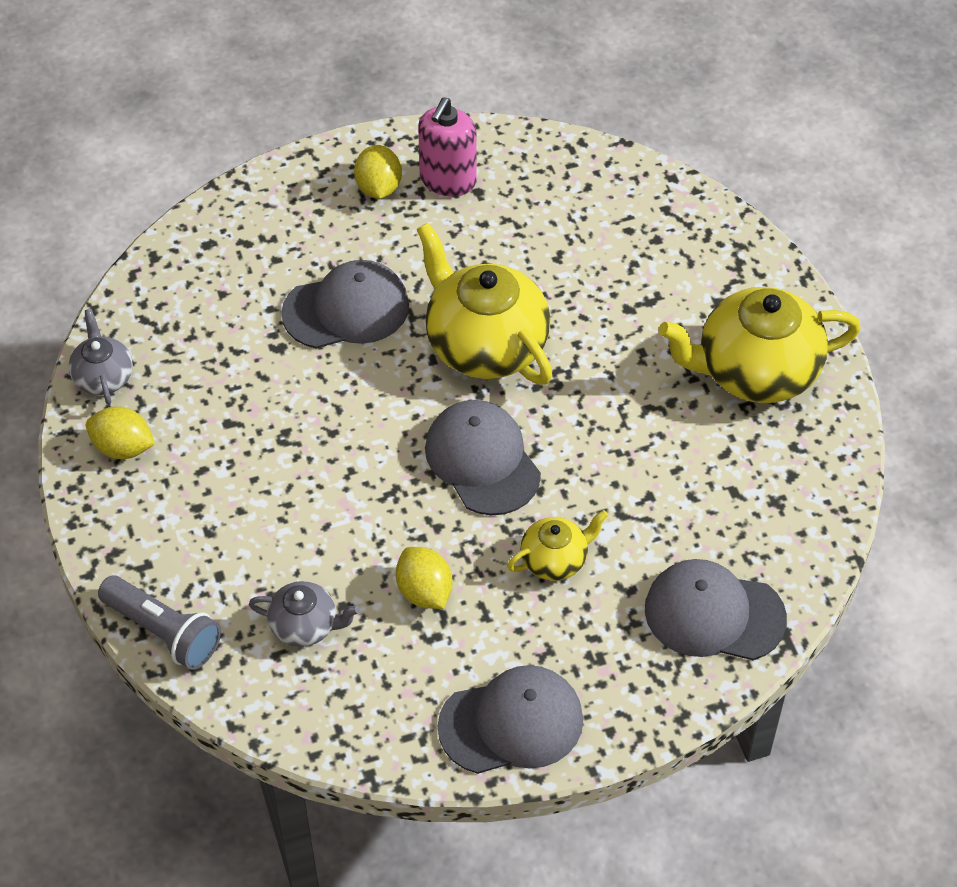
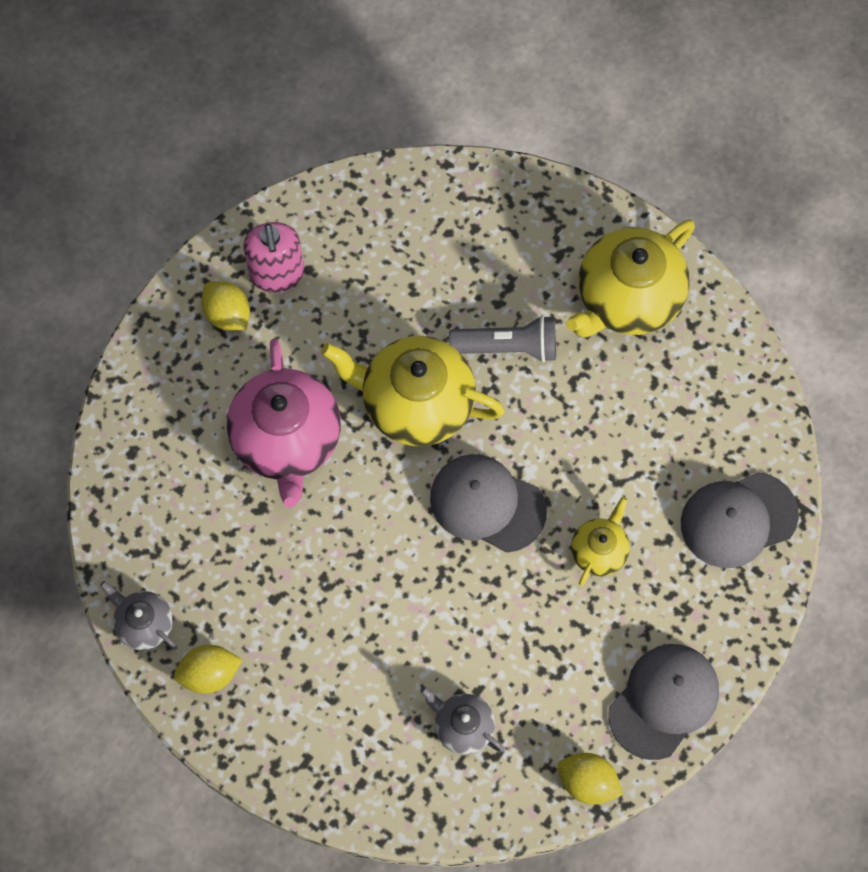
camera: 35 degrees left, 15 degrees up
(163, 631) = (363, 803): grey flashlight -> grey flashlight (508, 347)
(305, 626) = (462, 726): grey teapot -> grey teapot turned 120 degrees counterclockwise
(346, 309) = (287, 441): grey cap -> pink teapot
(424, 591) = (526, 640): yellow lemon -> yellow lemon (587, 782)

